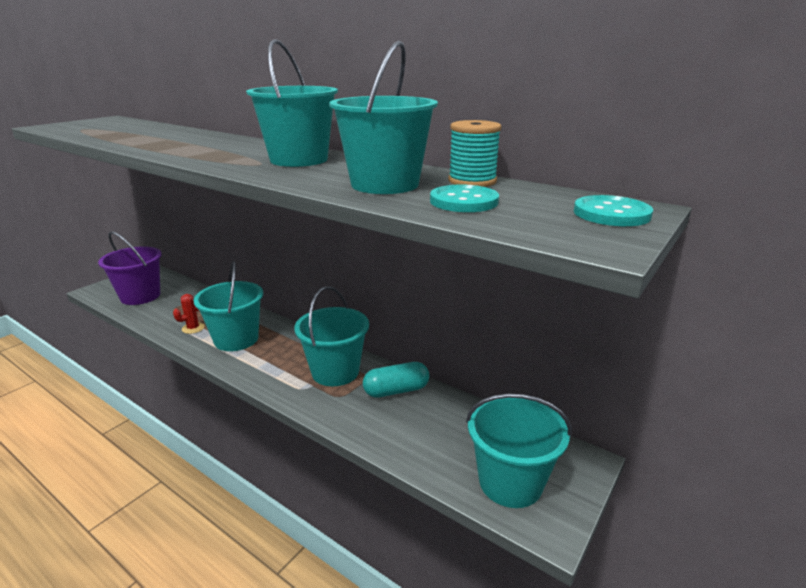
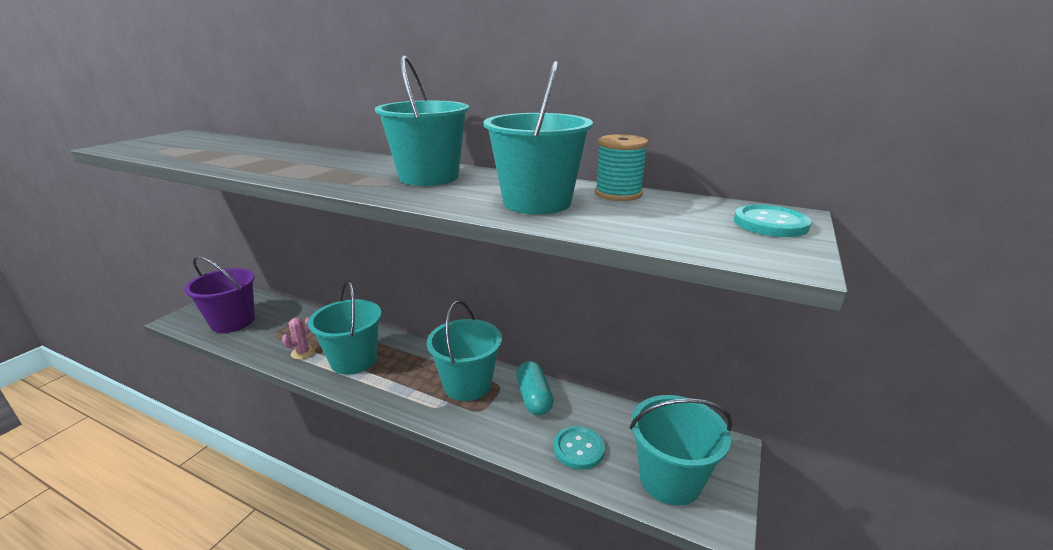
camera: 10 degrees left, 0 degrees up
(193, 328) = (303, 352): red cactus -> pink cactus
(396, 390) = (534, 398): turquoise capsule -> turquoise capsule turned 75 degrees counterclockwise
(464, 201) = (627, 218): turquoise button -> turquoise button (578, 448)

